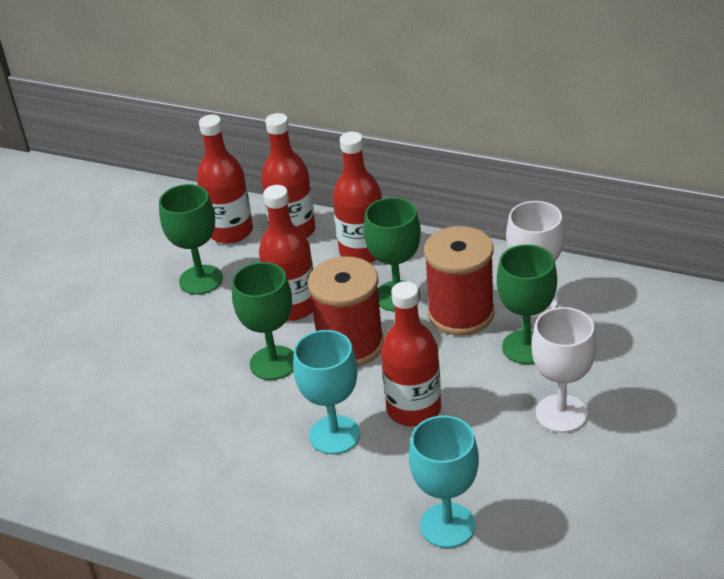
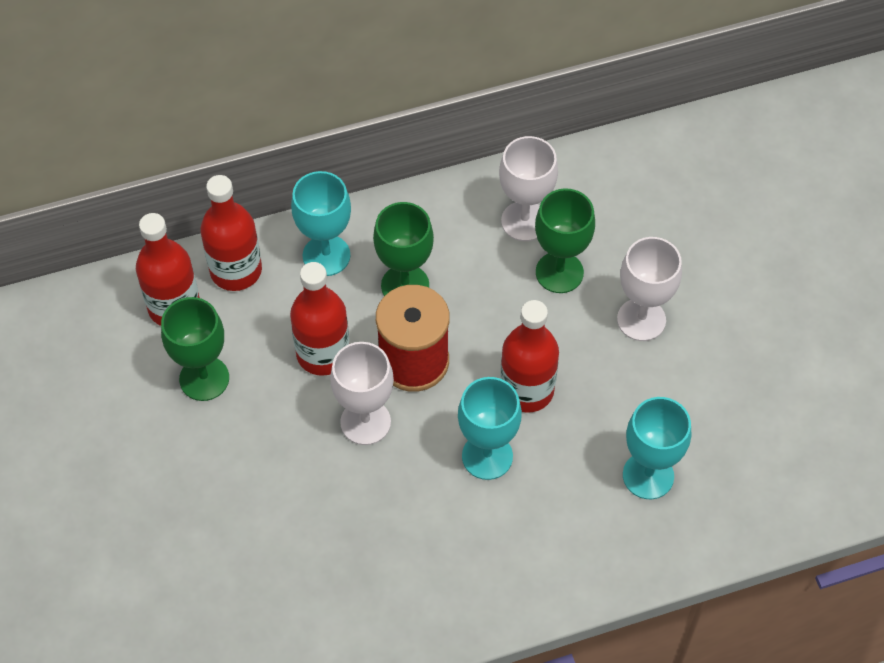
camera: 45 degrees left, 20 degrees up
(273, 363) = (365, 422): green goblet -> white goblet
(362, 251) = (326, 255): red bottle -> turquoise goblet
(461, 314) = (476, 271): red spool -> none

